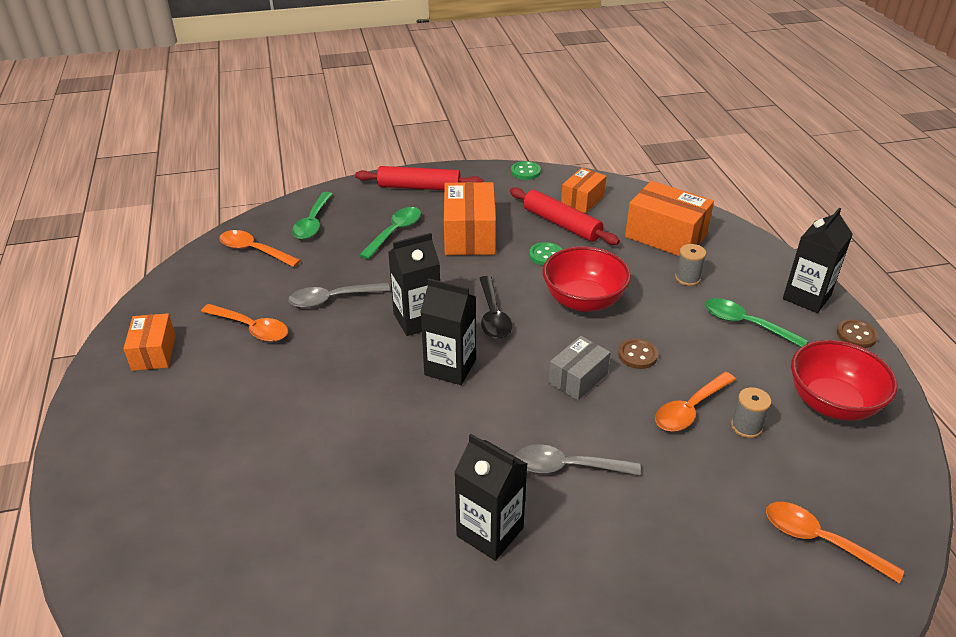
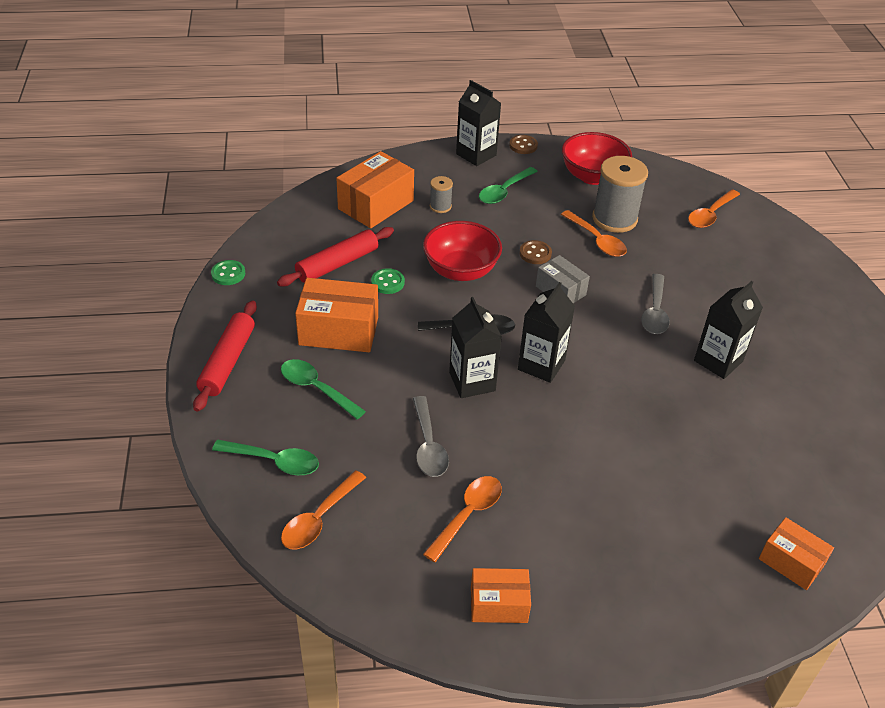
camera: 85 degrees left, 5 degrees up
(582, 200) = (299, 243): orange box -> orange box (791, 562)
(746, 427) = (614, 219): grey spool -> grey spool, size x2.05

